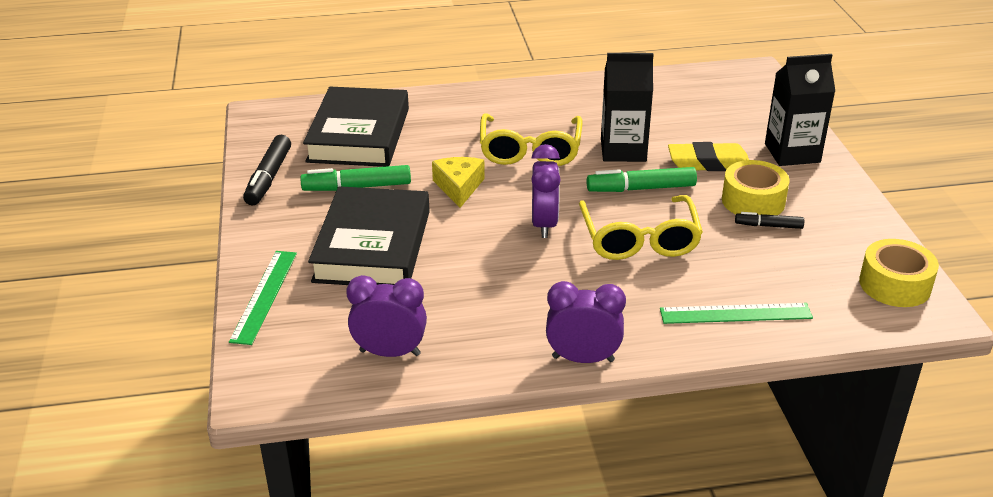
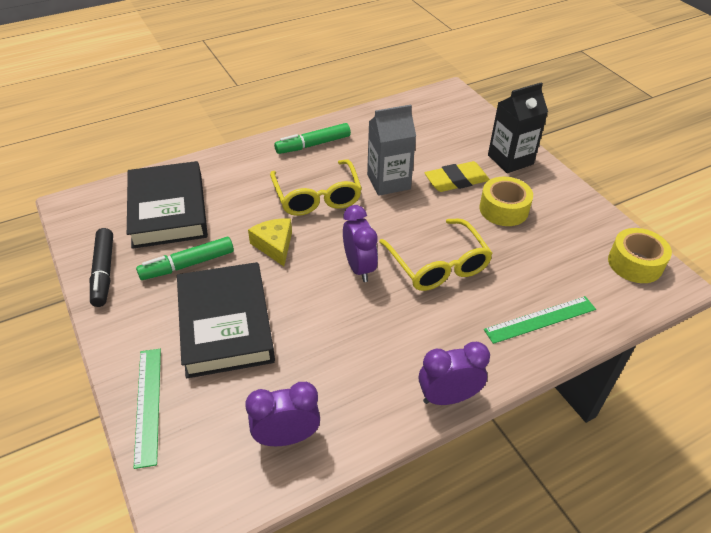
camera: 20 degrees left, 10 degrees up
(623, 150) = (388, 182): black carton -> grey carton
(641, 188) = (418, 215): green marker -> green marker (313, 145)
(768, 226) = (525, 230): black marker -> none

